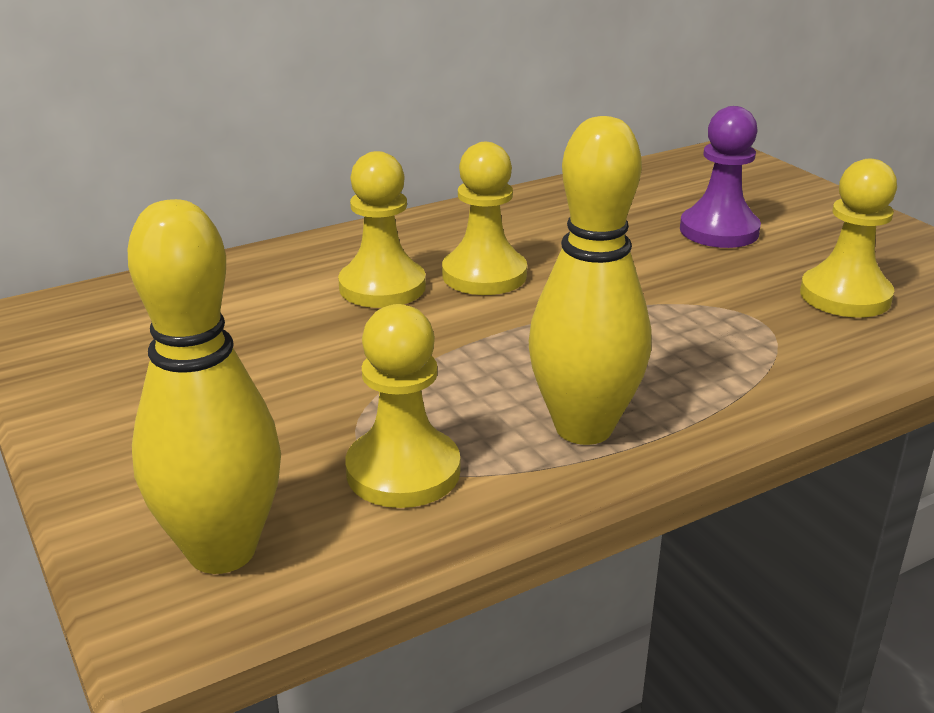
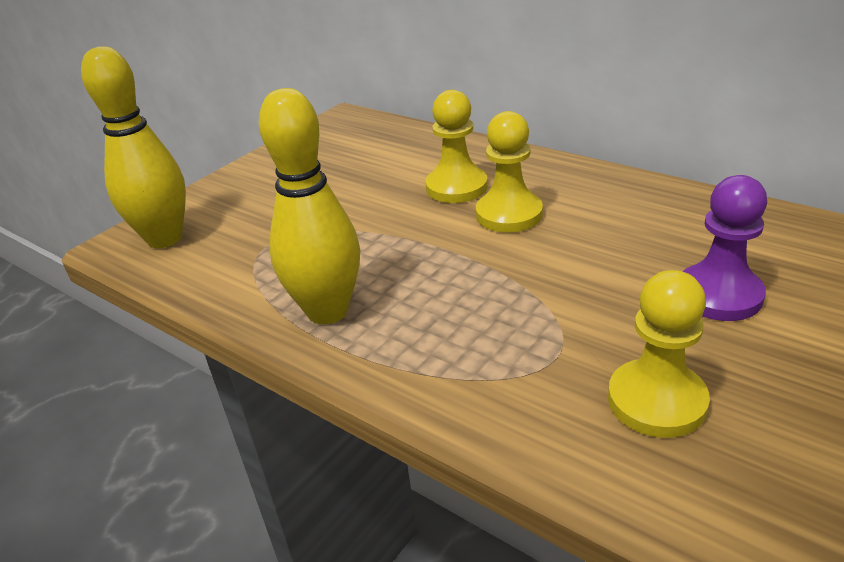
camera: 70 degrees right, 5 degrees up
(403, 471) = (250, 263): yellow pawn -> none

